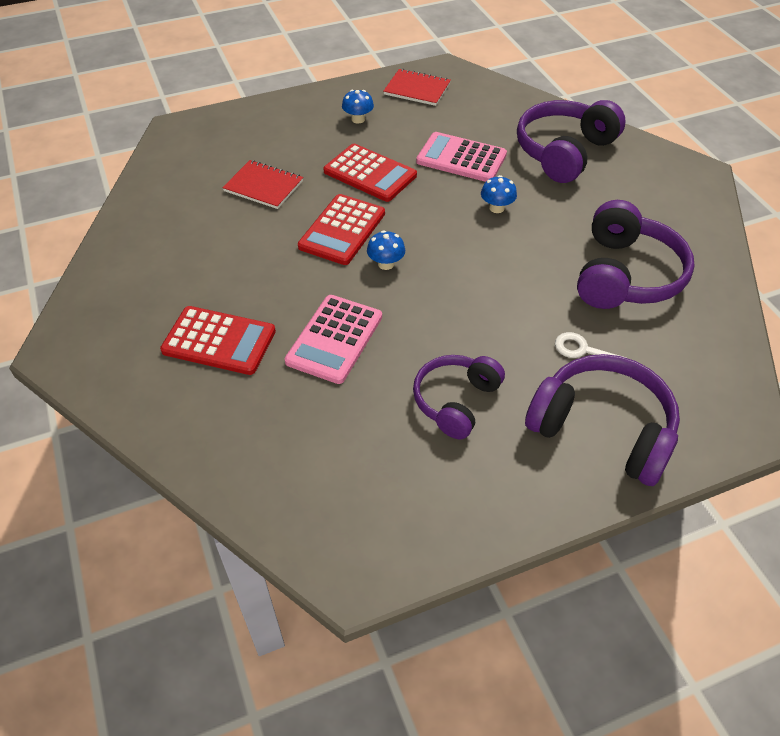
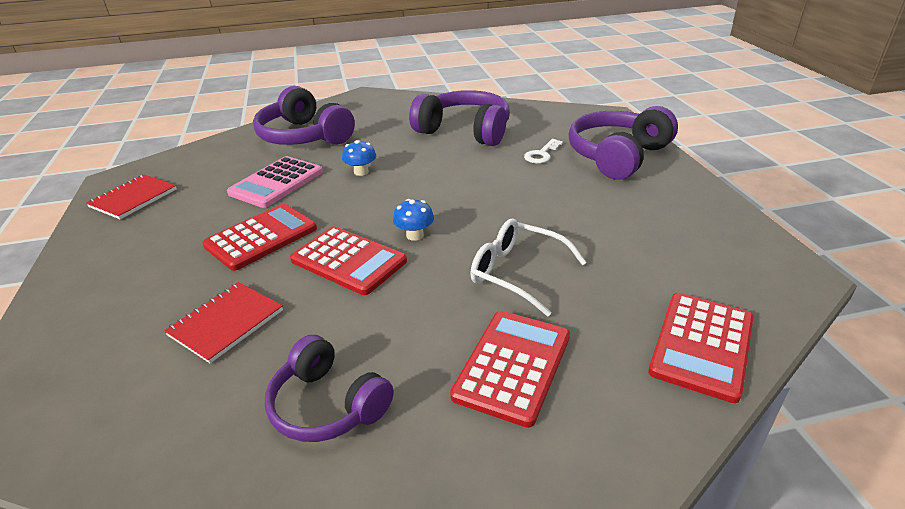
camera: 80 degrees left, 15 degrees down
(241, 465) = (701, 345): none -> red calculator
(334, 339) = (518, 273): pink calculator -> white glasses
(358, 119) = (151, 240): blue mushroom -> none
(456, 401) = (597, 211): purple headphones -> purple headphones (328, 405)

